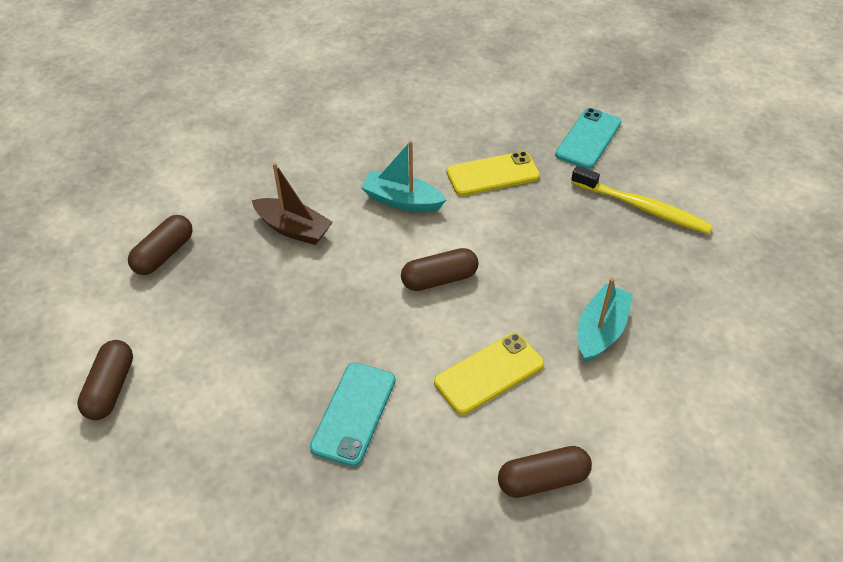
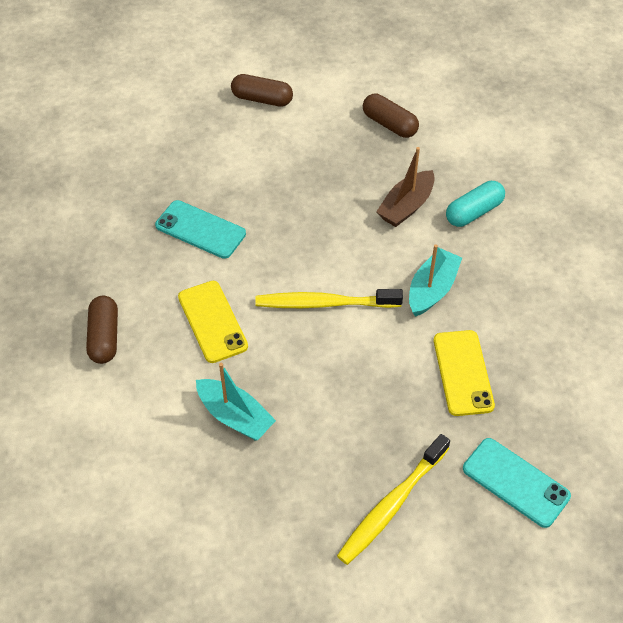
camera: 100 degrees right, 5 degrees up
(295, 178) = (473, 212): none -> turquoise capsule
(439, 279) = (324, 303): brown capsule -> yellow toothbrush

